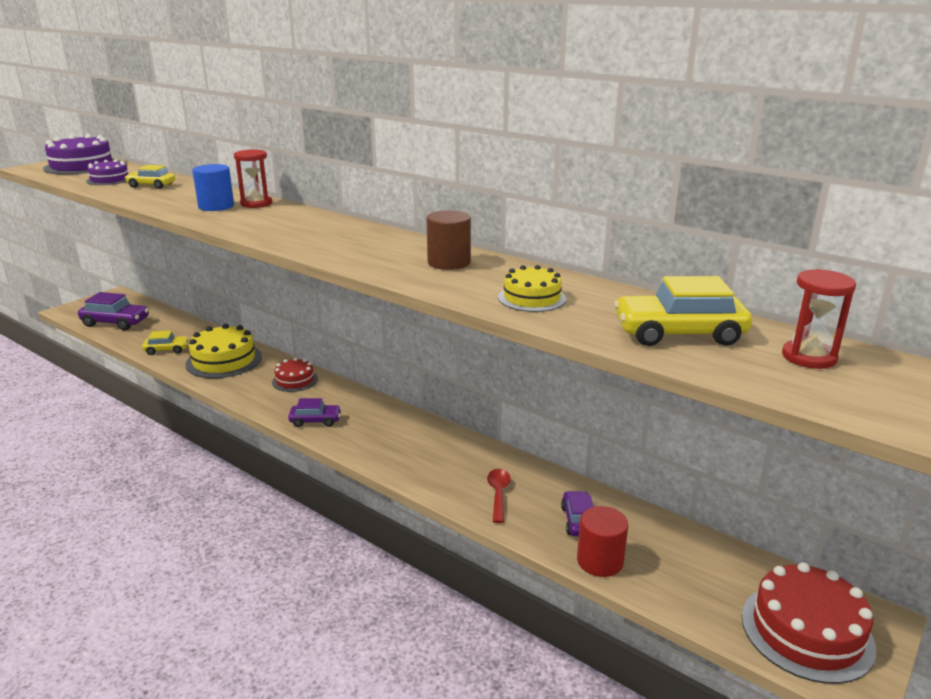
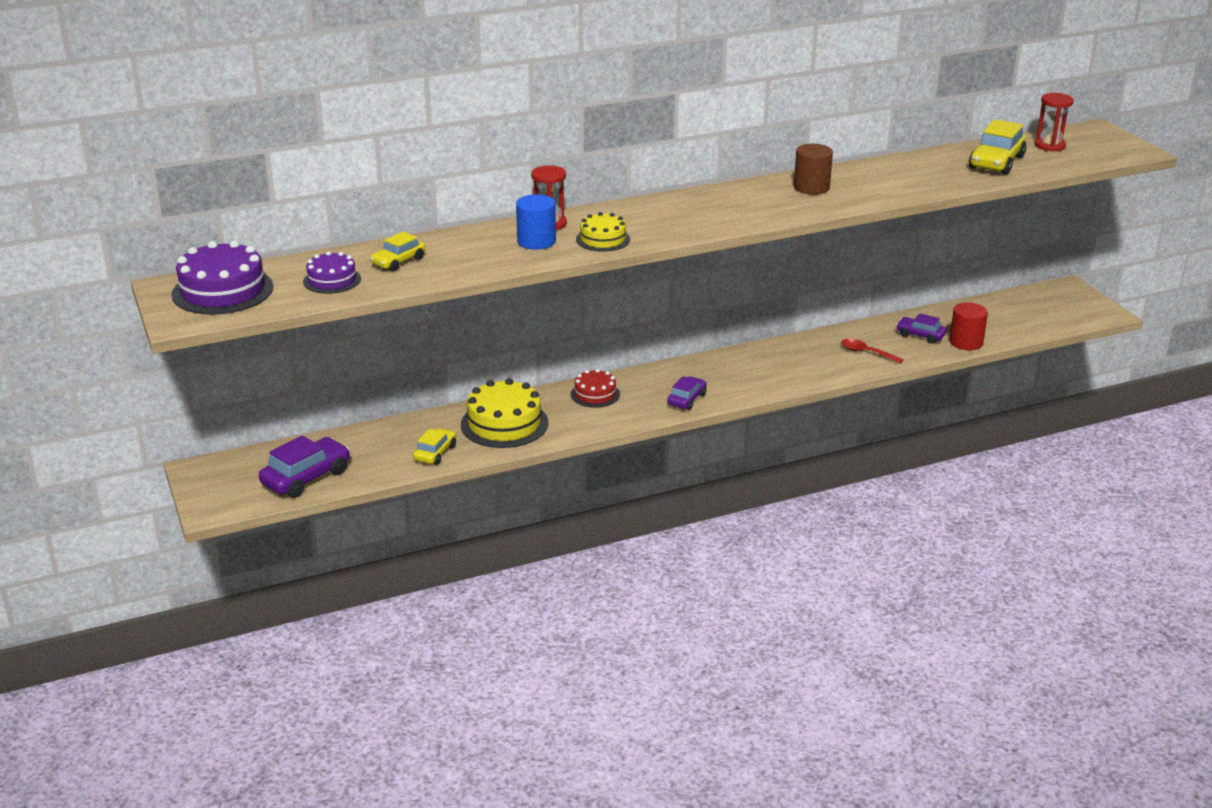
camera: 60 degrees left, 5 degrees up
(532, 298) = (907, 181): yellow cake -> yellow cake (603, 239)
(806, 631) = (1064, 308): red cake -> none

